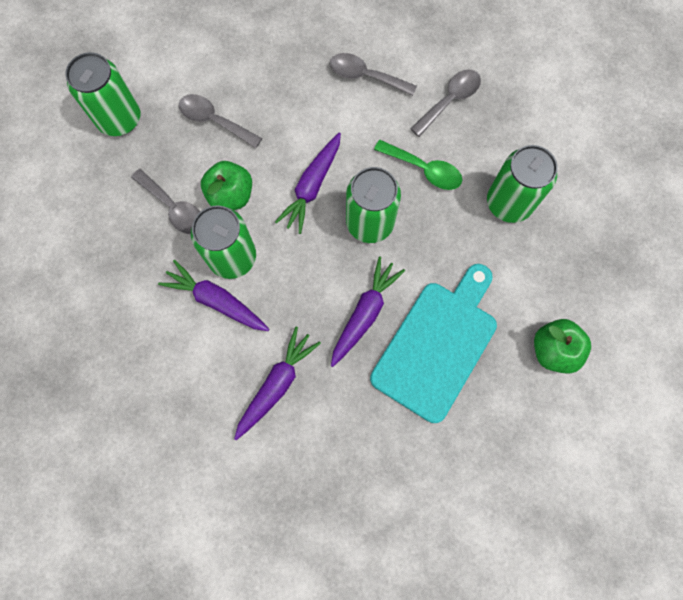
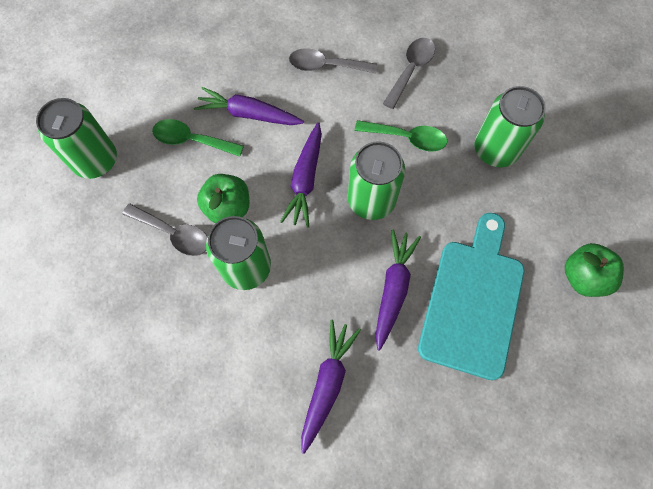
camera: 15 degrees left, 5 degrees down
(214, 121) = (192, 140): grey spoon -> green spoon
(216, 300) = (242, 315): purple carrot -> purple carrot (249, 114)

